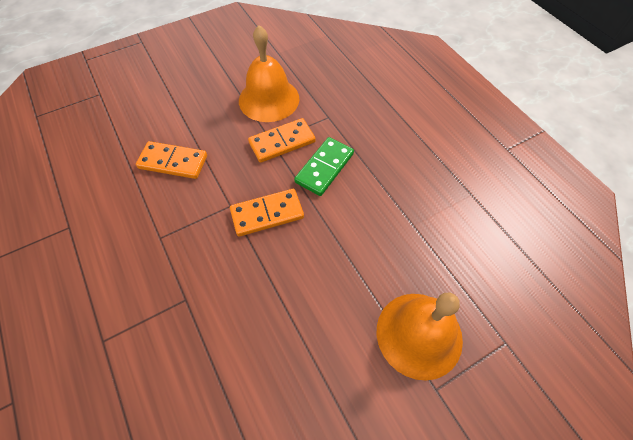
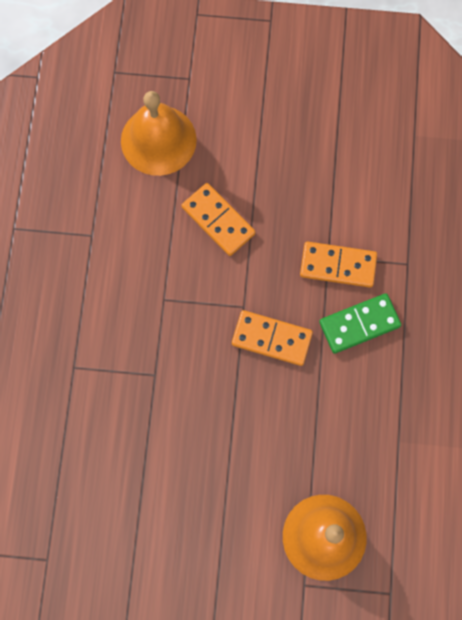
camera: 35 degrees right, 15 degrees up
(269, 99) = (360, 199): orange bell -> orange bell (158, 140)

